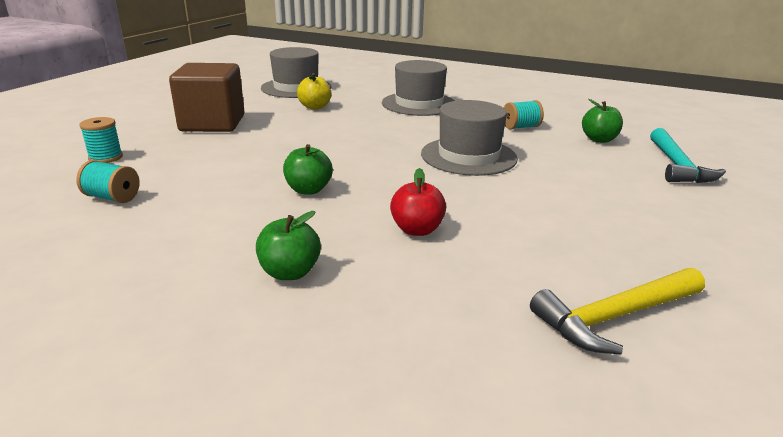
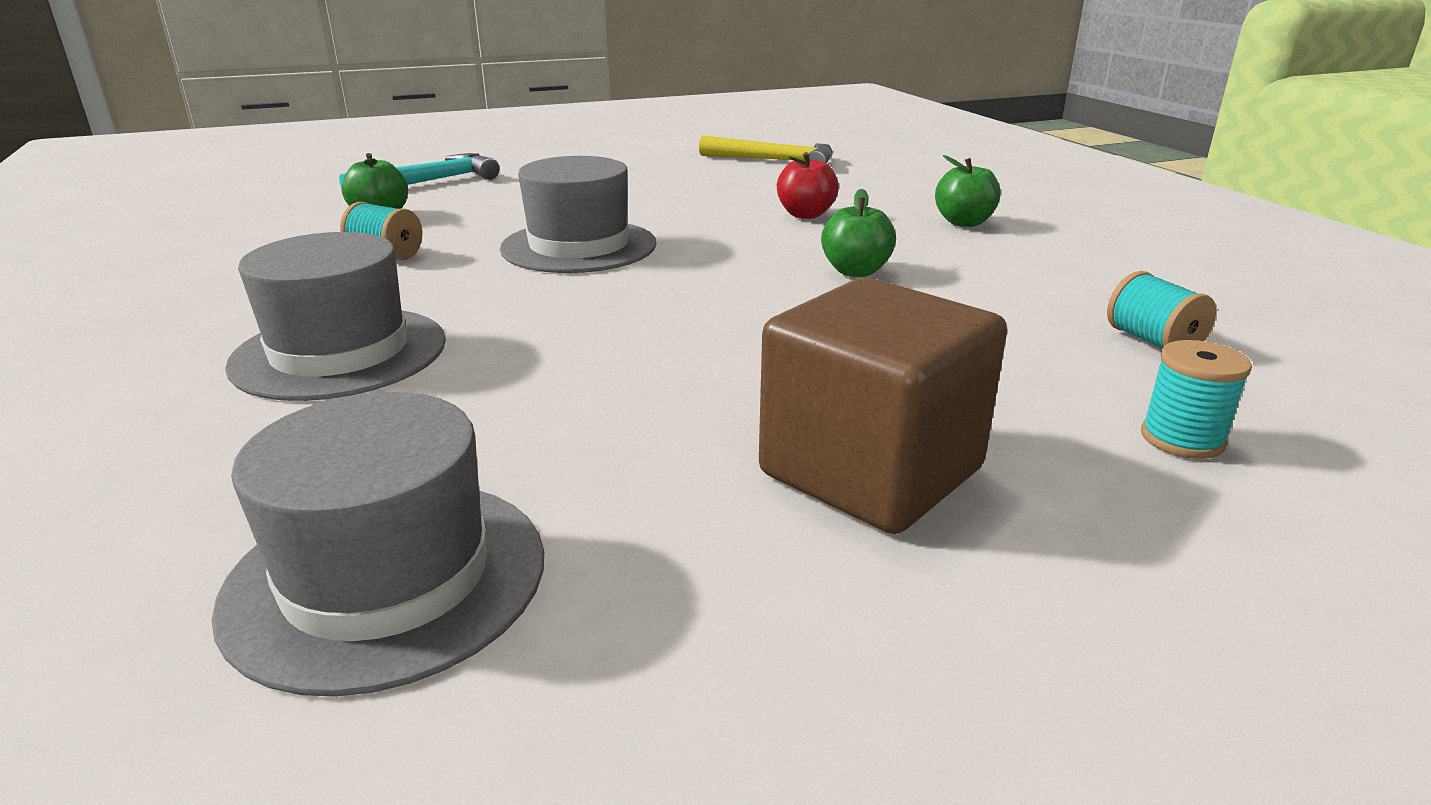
camera: 135 degrees left, 0 degrees up
(315, 107) = (543, 436): yellow apple -> none

